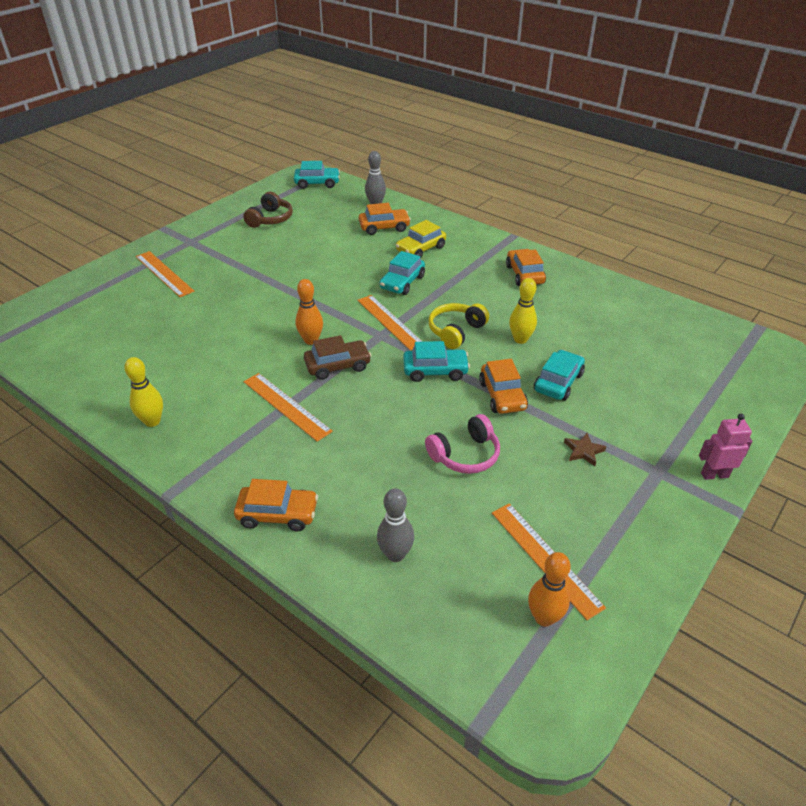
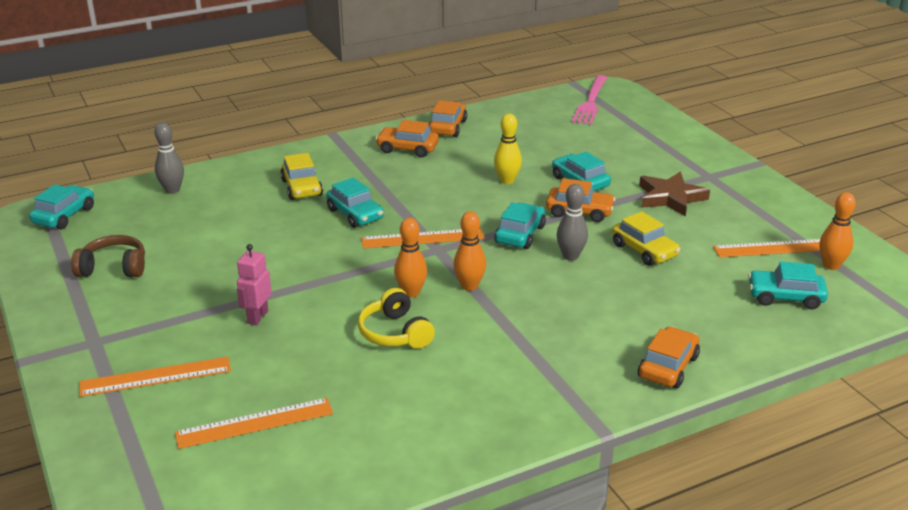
camera: 65 degrees left, 10 degrees down
(152, 421) = (475, 429): yellow bowling pin -> none
(270, 219) = (113, 268): brown headphones -> brown headphones turned 45 degrees counterclockwise
(286, 406) = (512, 331): orange ruler -> orange ruler (255, 423)
(338, 366) = (469, 286): brown car -> orange bowling pin
(384, 227) = (231, 197): orange car -> orange car (447, 127)
(395, 554) = (744, 314): grey bowling pin -> grey bowling pin (570, 256)
(448, 584) = (785, 297): none -> turquoise car
(456, 331) = (468, 208): yellow headphones -> yellow headphones (395, 333)
(465, 455) = (644, 250): pink headphones -> yellow car
(583, 451) = (670, 197): brown star -> brown star, size x1.94
(714, 475) = (723, 157): pink robot -> pink robot (257, 317)
(730, 349) = (591, 102): none -> pink fork

